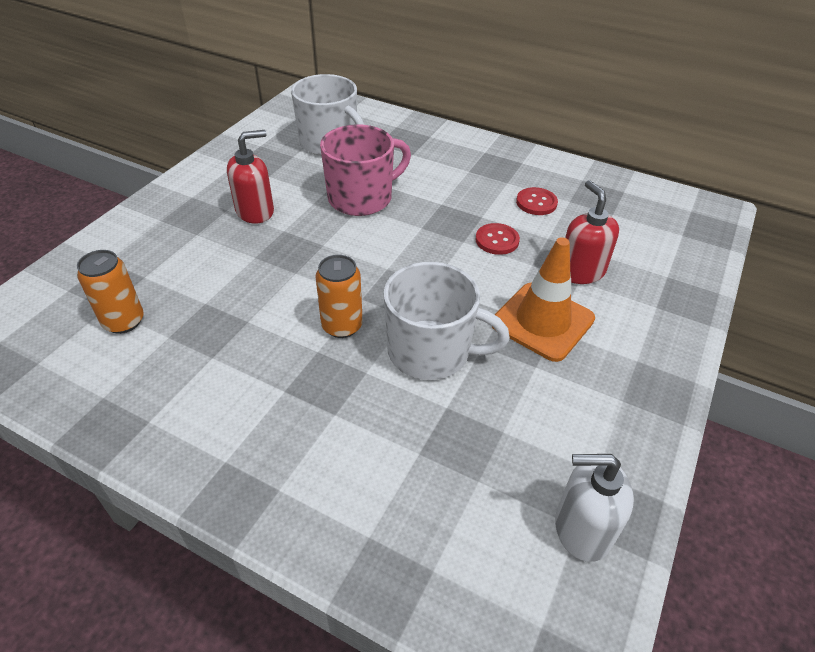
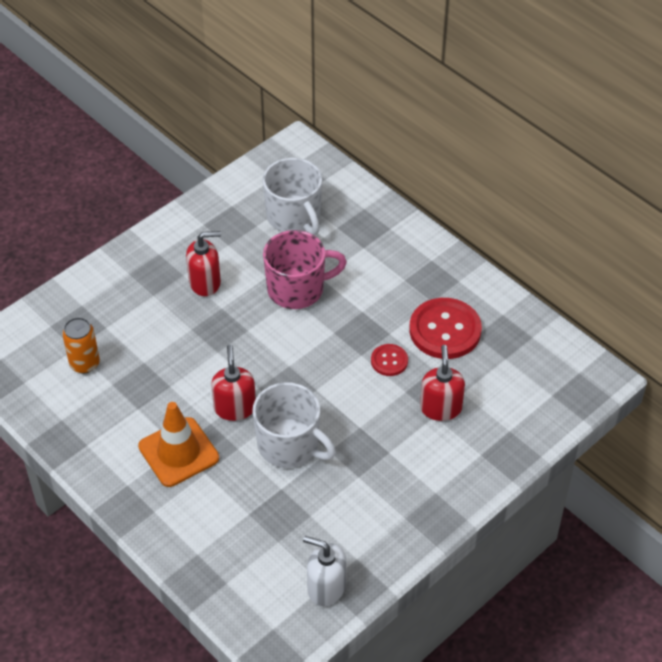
camera: 20 degrees right, 5 degrees up
(342, 326) = (235, 407): orange can -> red soap dispenser
(536, 203) = (445, 330): red button -> red button, size x1.96
(542, 321) = (384, 443): orange traffic cone -> orange traffic cone (178, 452)

